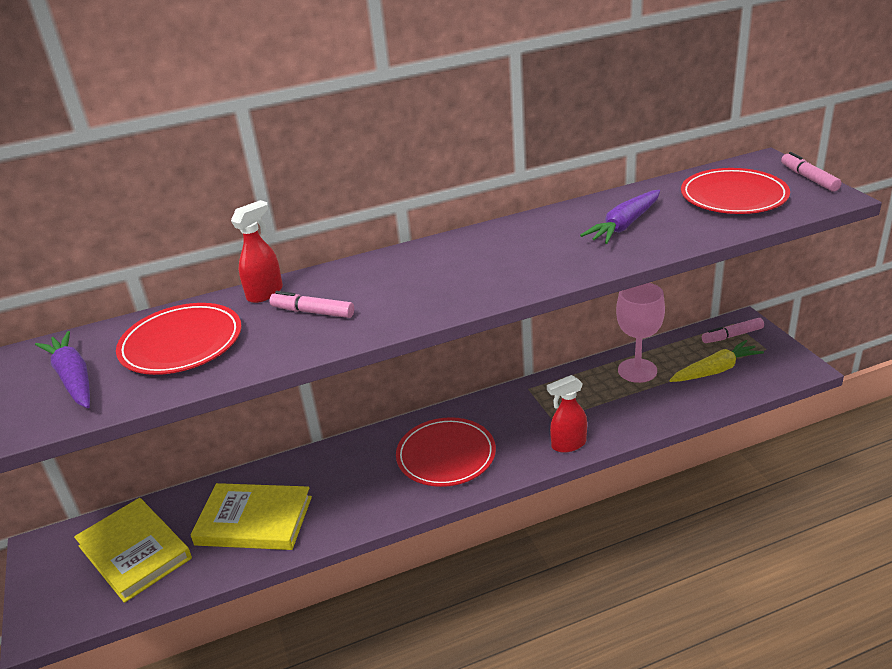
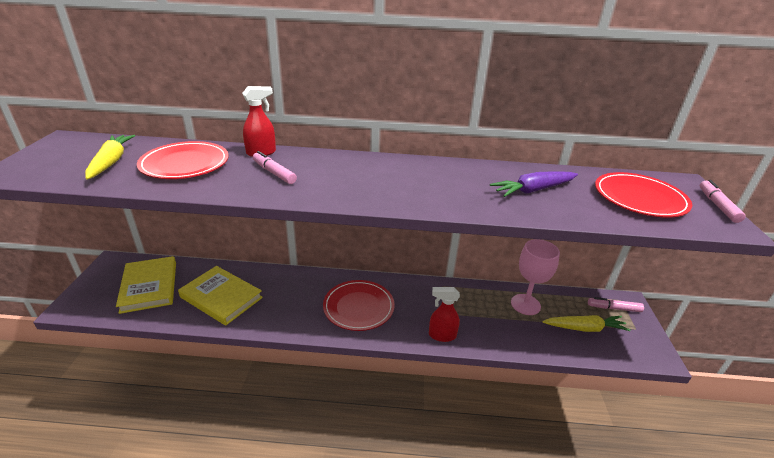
camera: 20 degrees right, 0 degrees up
(73, 378) = (111, 162): purple carrot -> yellow carrot

